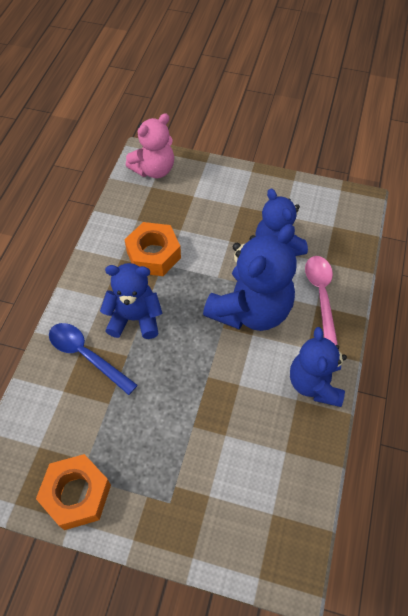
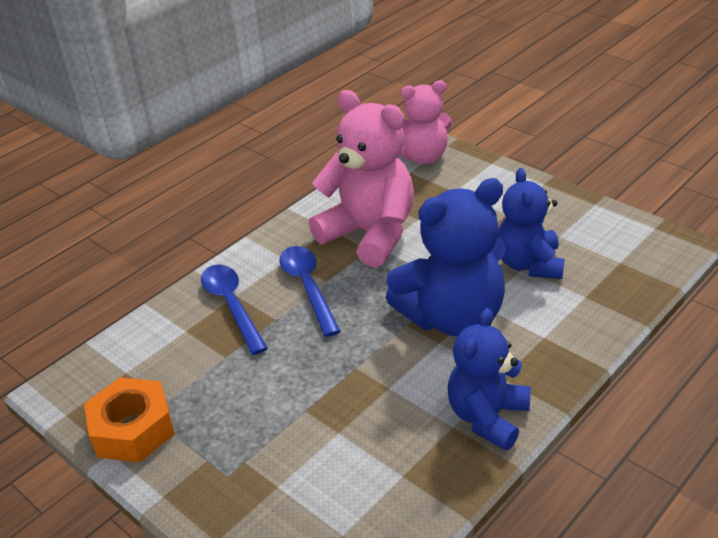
camera: 30 degrees right, 20 degrees down
(134, 318) = (308, 287): blue teddy bear -> blue spoon
(153, 254) = (370, 234): orange nut -> pink teddy bear
(321, 295) = (556, 328): pink spoon -> none

